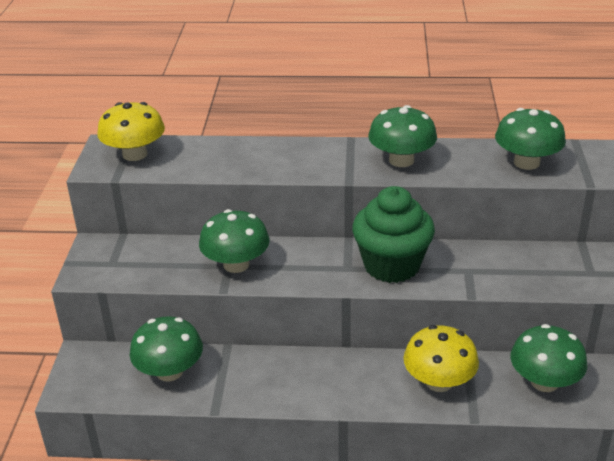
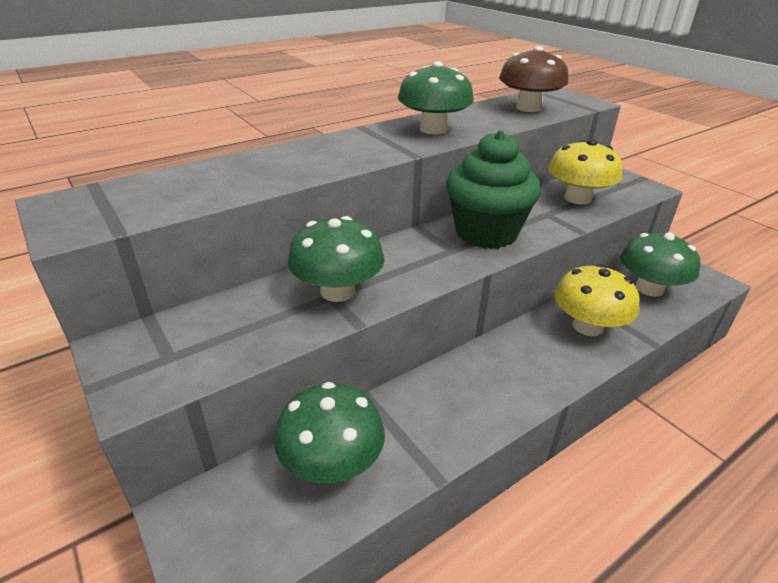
camera: 40 degrees left, 0 degrees up
(135, 154) = (118, 200): yellow mushroom -> yellow mushroom (577, 198)
(526, 162) = (528, 108): green mushroom -> brown mushroom

